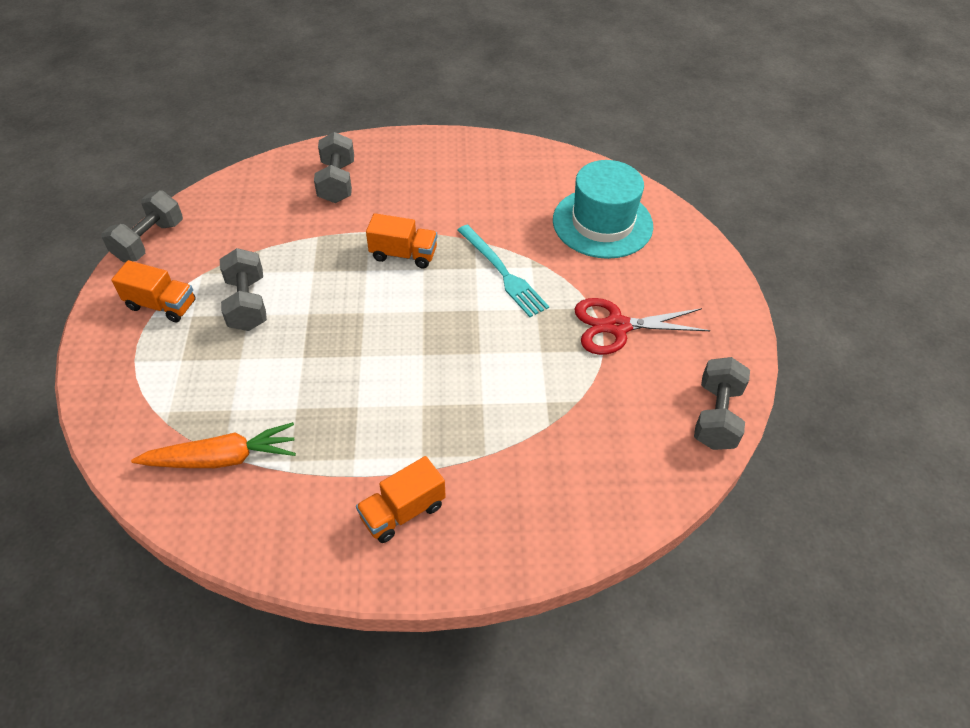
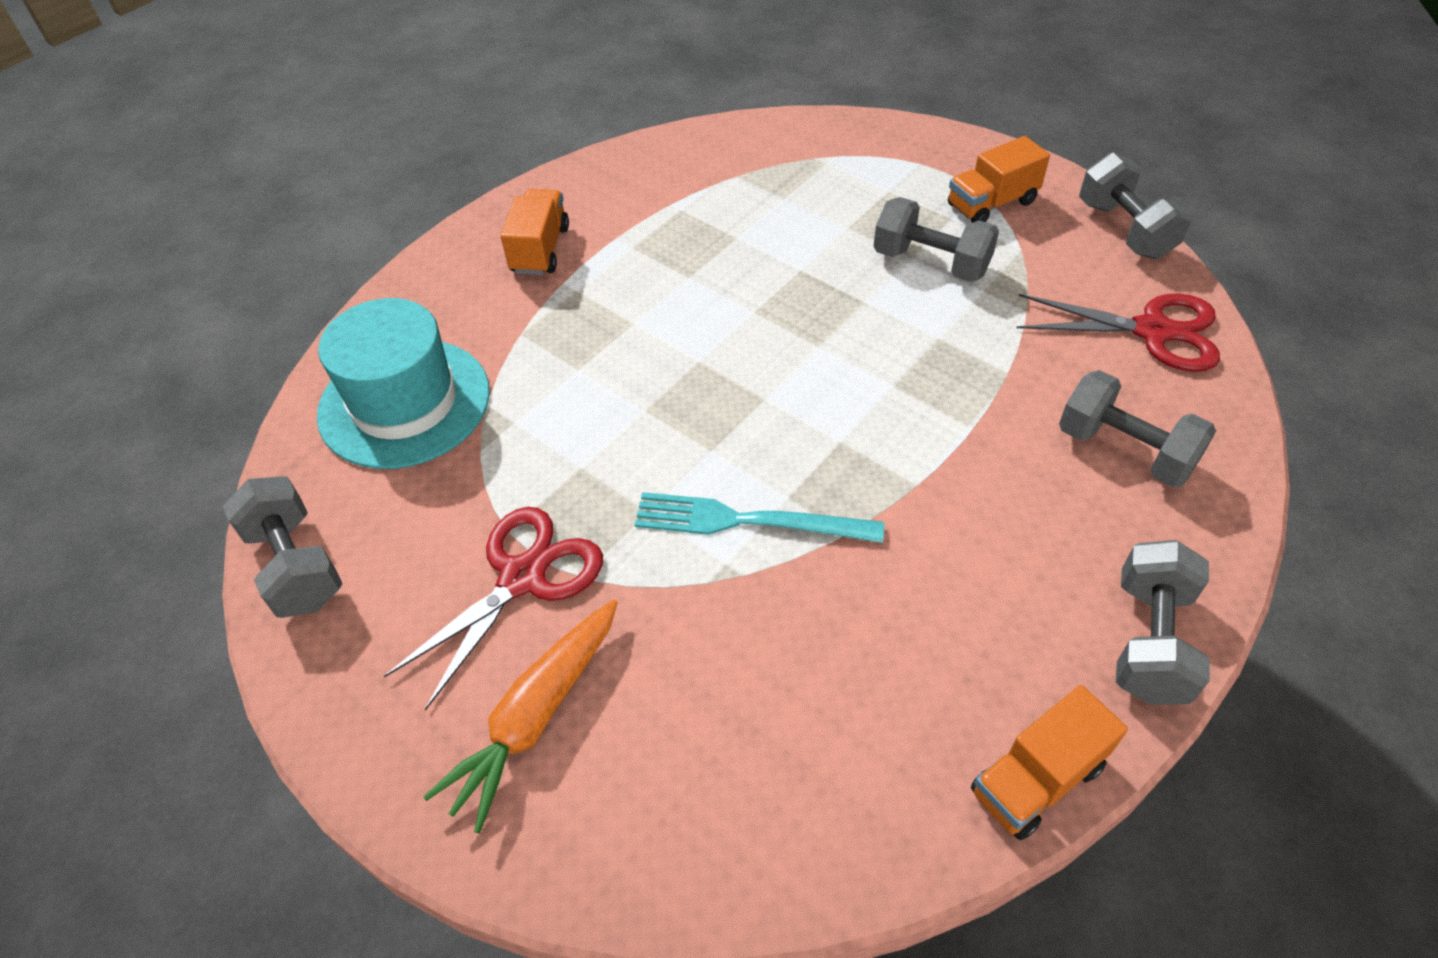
camera: 135 degrees right, 0 degrees up
(222, 458) = (733, 174): orange carrot -> orange carrot (536, 717)
(239, 202) = (1152, 331): none -> red scissors
(403, 254) = (889, 437): orange truck -> orange truck (1037, 779)
(435, 144) = (1149, 641): none -> grey dumbbell
(602, 223) = (722, 740): turquoise hat -> turquoise hat (404, 403)

